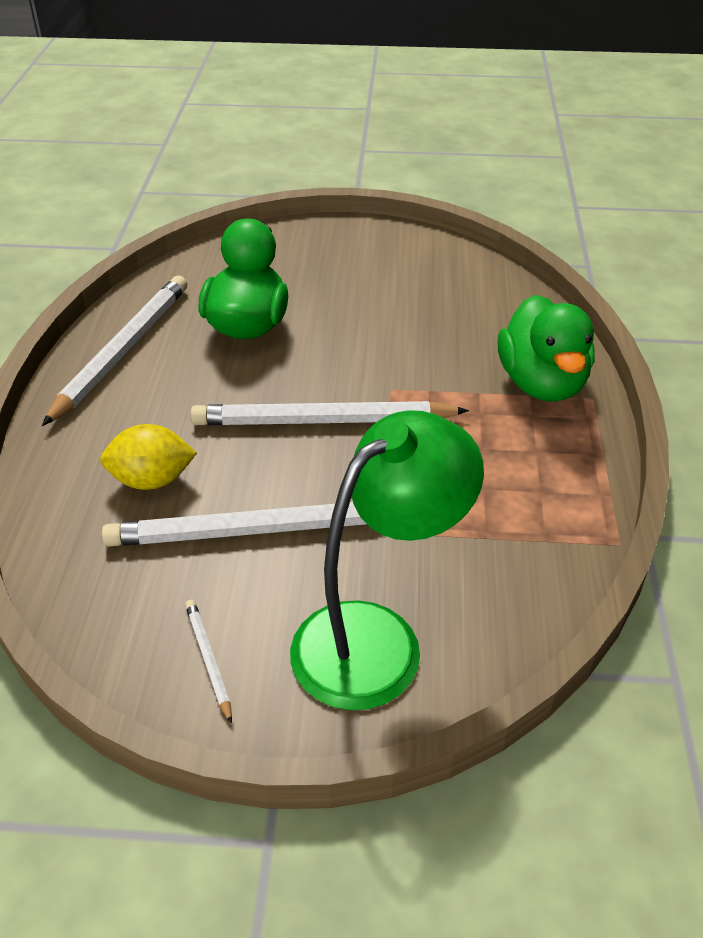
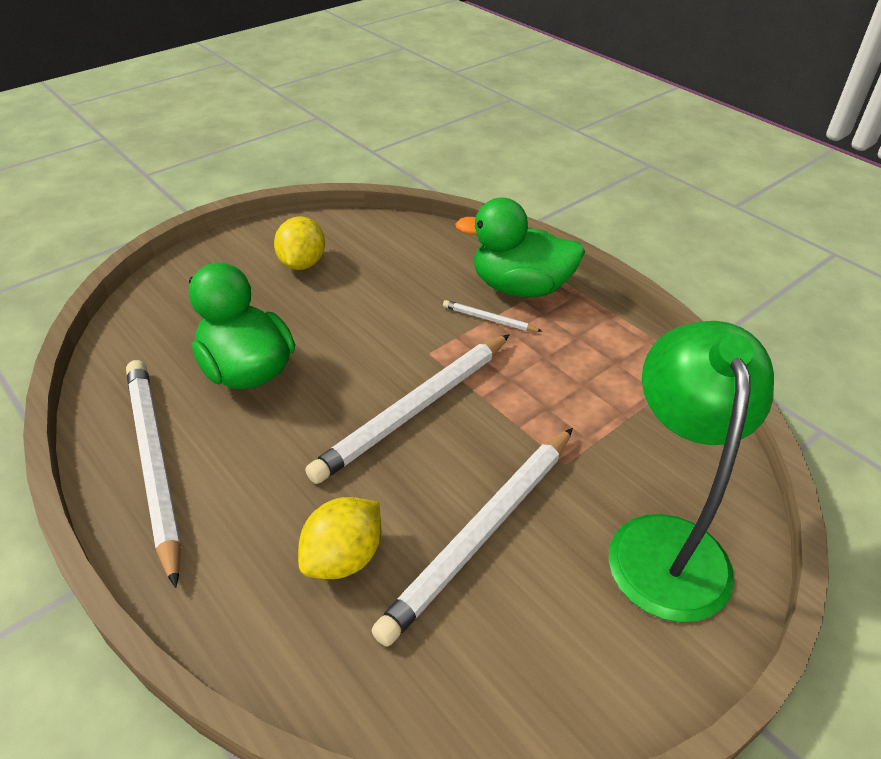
camera: 45 degrees left, 0 degrees up
(208, 659) = (589, 663): white pencil -> white pencil (489, 319)
(384, 271) = (302, 264): none -> yellow lemon
(542, 383) = (520, 288): green duck -> green duck turned 150 degrees clockwise

